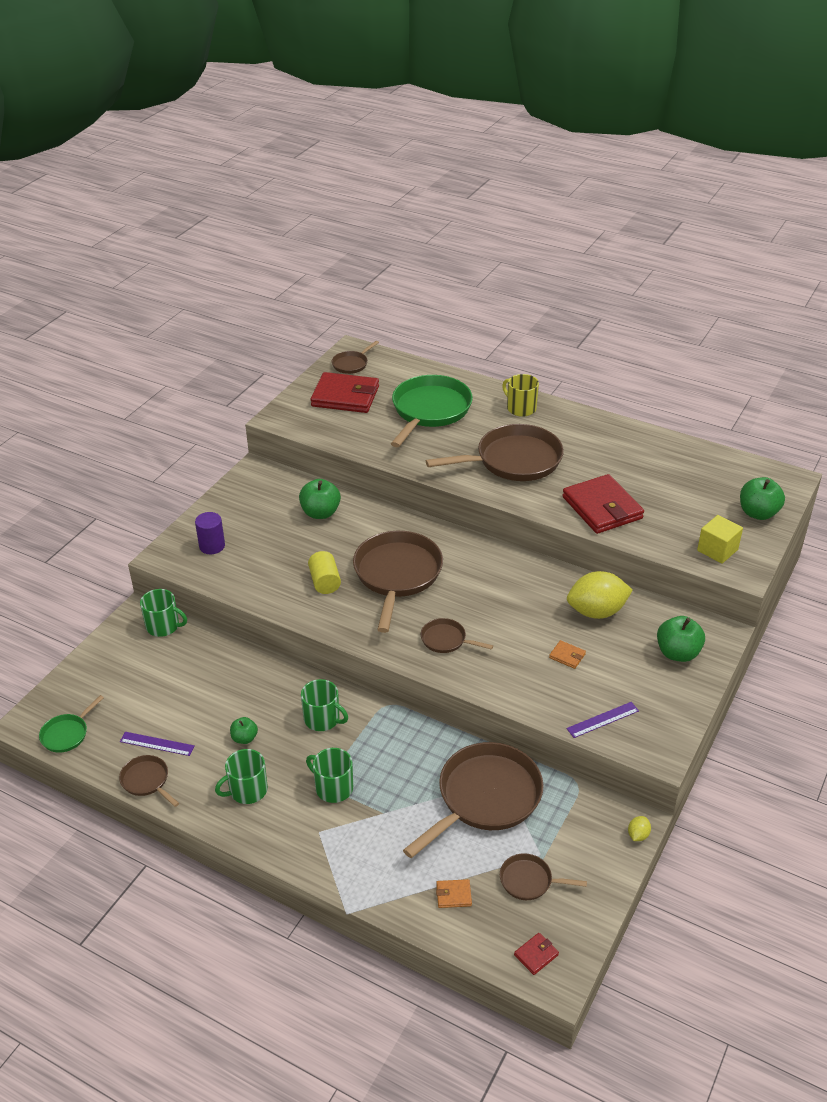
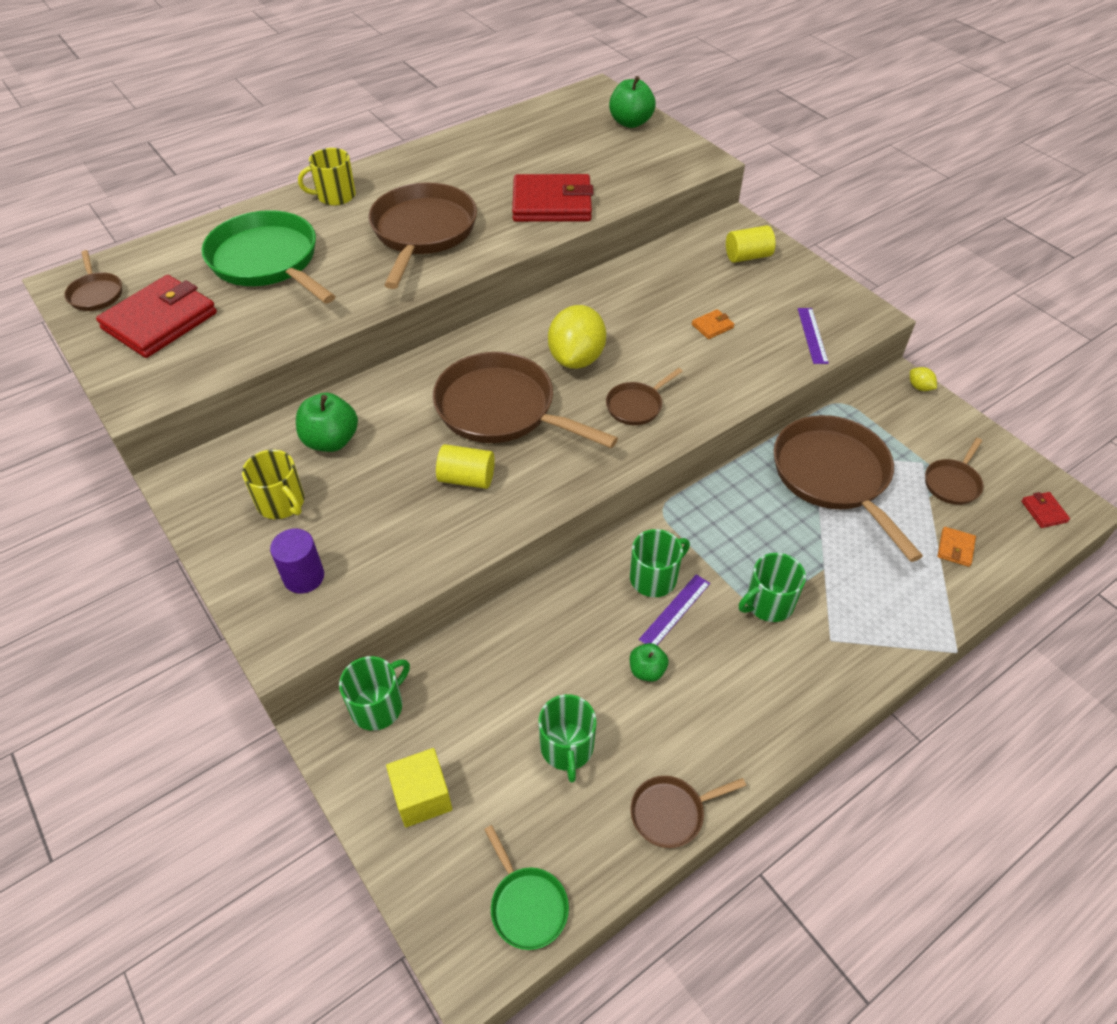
camera: 65 degrees left, 10 degrees up
(157, 744) = (607, 780): purple ruler -> purple ruler (675, 611)
(247, 790) = (737, 694): green mug -> green mug (567, 748)
(260, 515) = (282, 503): none -> yellow mug
(596, 611) = (661, 283): yellow lemon -> yellow lemon (576, 358)
(677, 653) = (747, 256): green apple -> yellow cylinder
(717, 550) = (666, 162): yellow cube -> yellow cube (422, 797)

